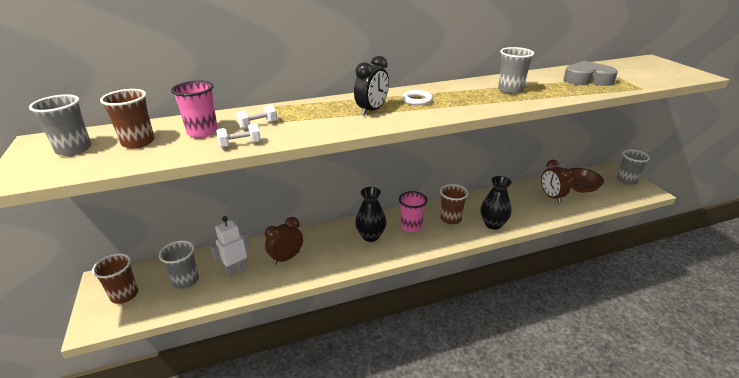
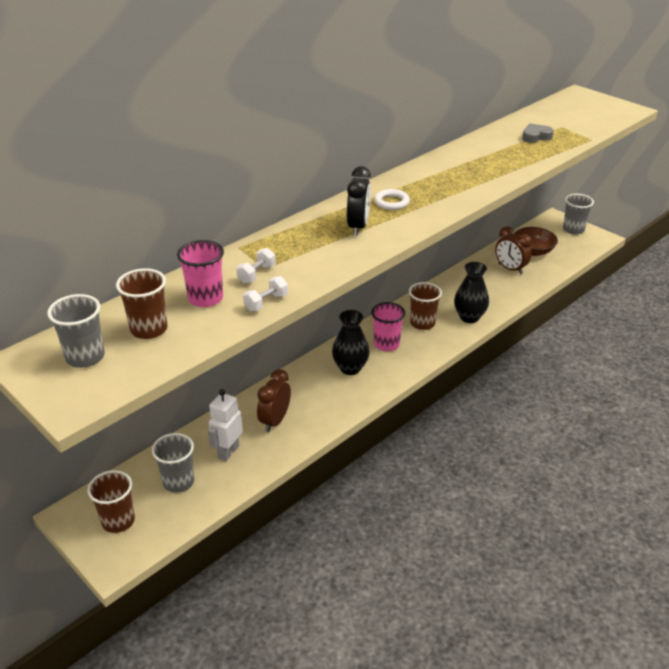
camera: 25 degrees left, 5 degrees up
(510, 90) = (473, 167): grey cup -> none
(587, 80) = (536, 137): grey heart -> grey heart, size x0.60

